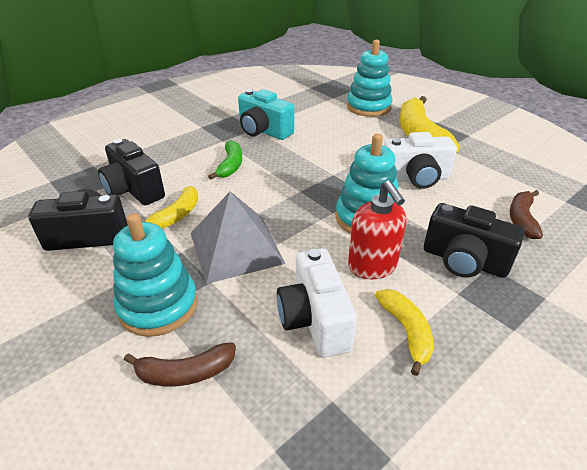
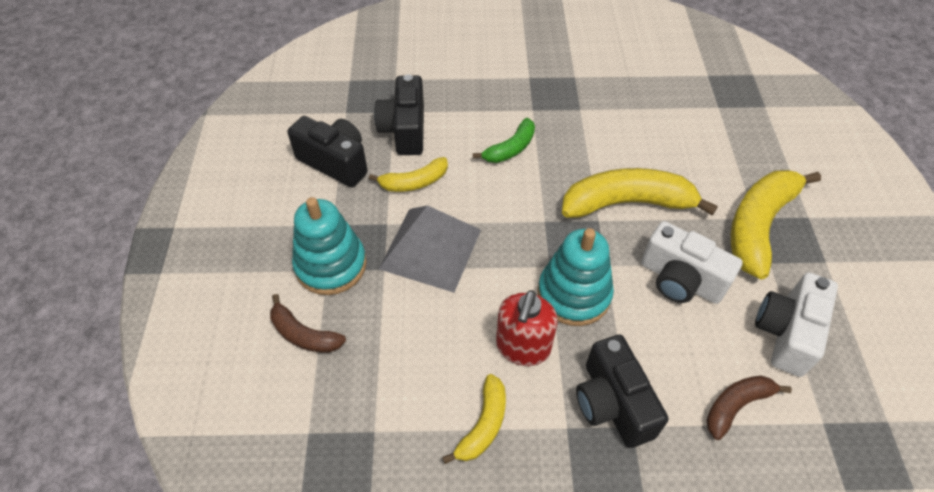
camera: 40 degrees right, 15 degrees up
(263, 131) = (586, 118): turquoise camera -> none
(315, 319) = (425, 360): white camera -> white camera (786, 333)
(339, 158) = (627, 203): none -> yellow banana
(368, 107) = (746, 145): turquoise stacking toy -> none

